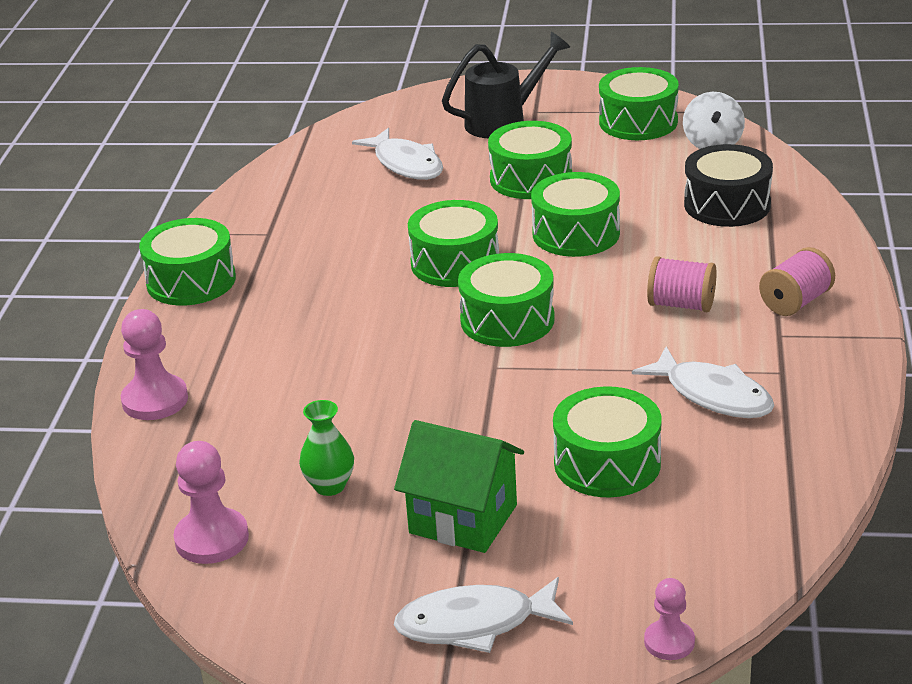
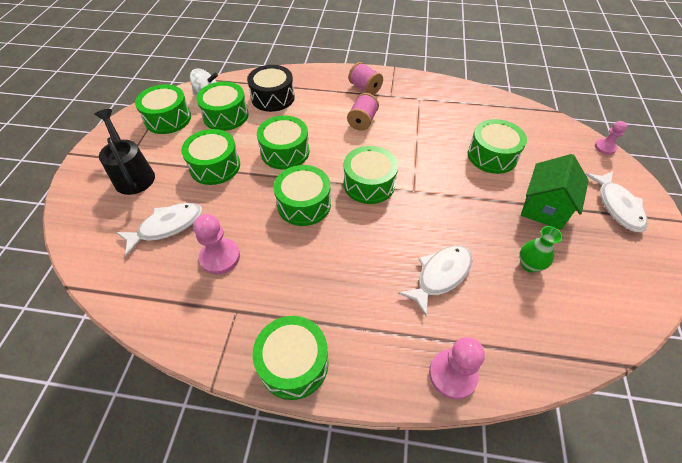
camera: 90 degrees left, 20 degrees up
(212, 539) = (590, 324): pink pawn -> pink pawn (220, 257)
(660, 168) = (225, 115): none -> green drum
(713, 395) = (437, 119): white fish -> white fish (440, 275)

